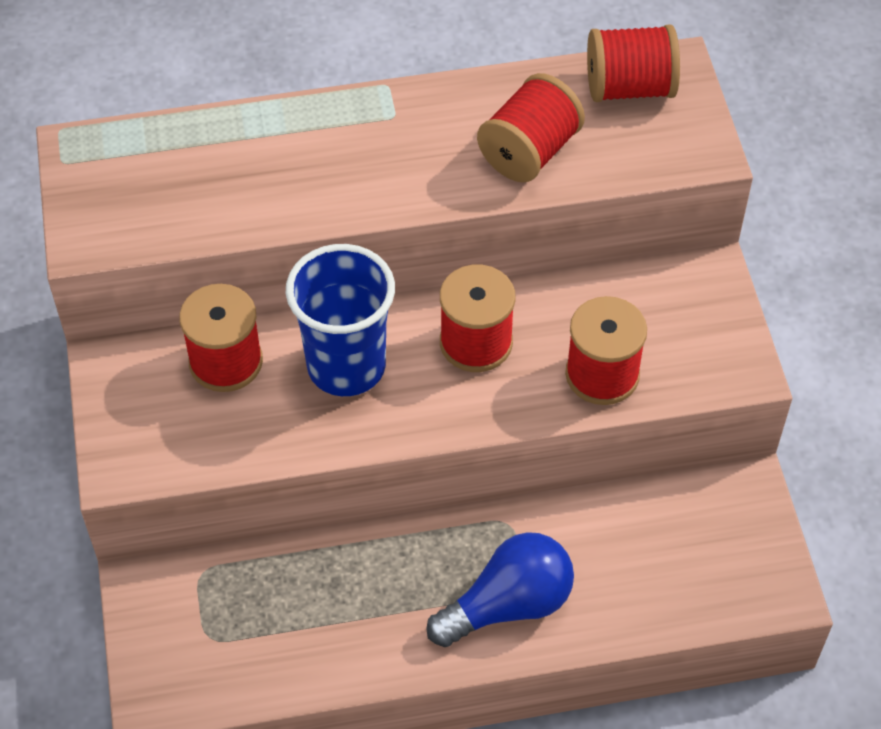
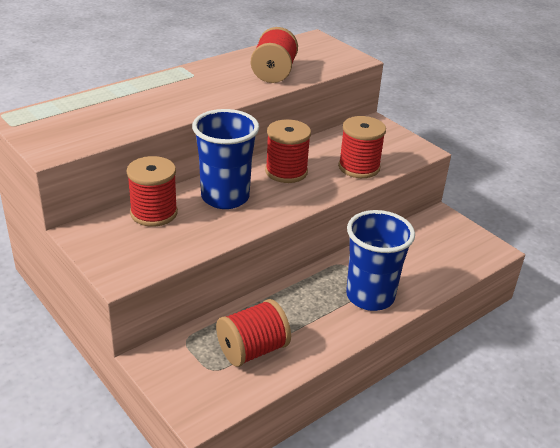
camera: 30 degrees left, 20 degrees down
(508, 604) = (370, 296): blue light bulb -> blue cup
(629, 88) = (301, 47): red spool -> red spool (252, 350)

